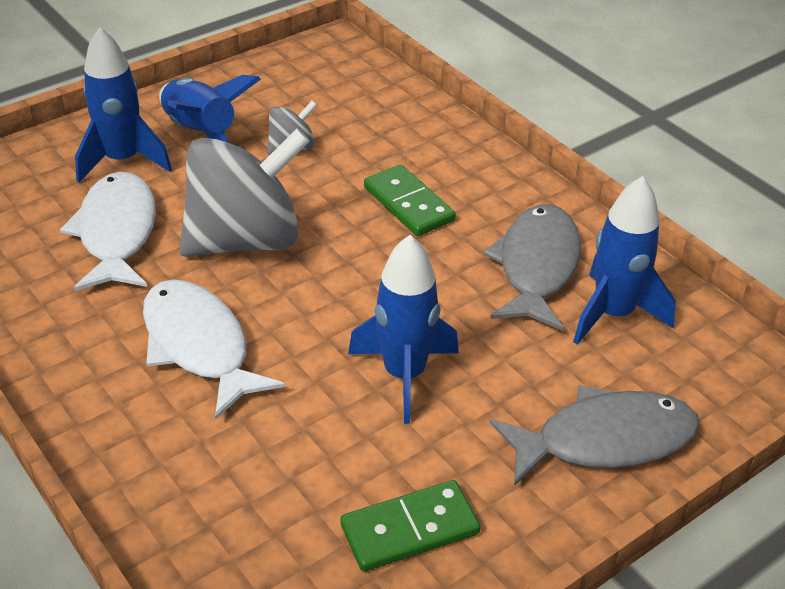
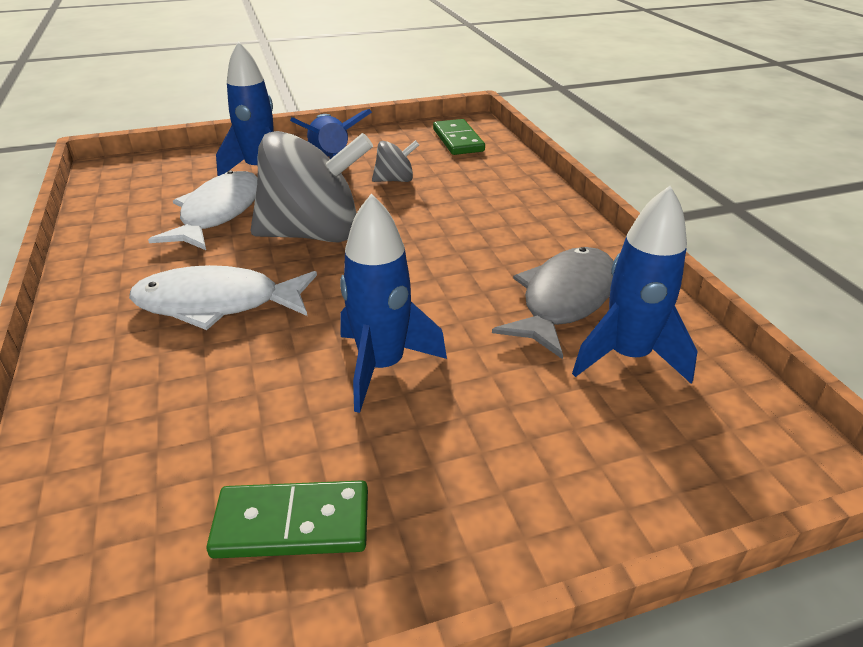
camera: 20 degrees right, 5 degrees down
(199, 346) = (217, 303): white fish -> white fish turned 75 degrees counterclockwise
(408, 204) = (469, 232): green domino -> green domino (458, 140)
(605, 440) = (564, 482): grey fish -> none

